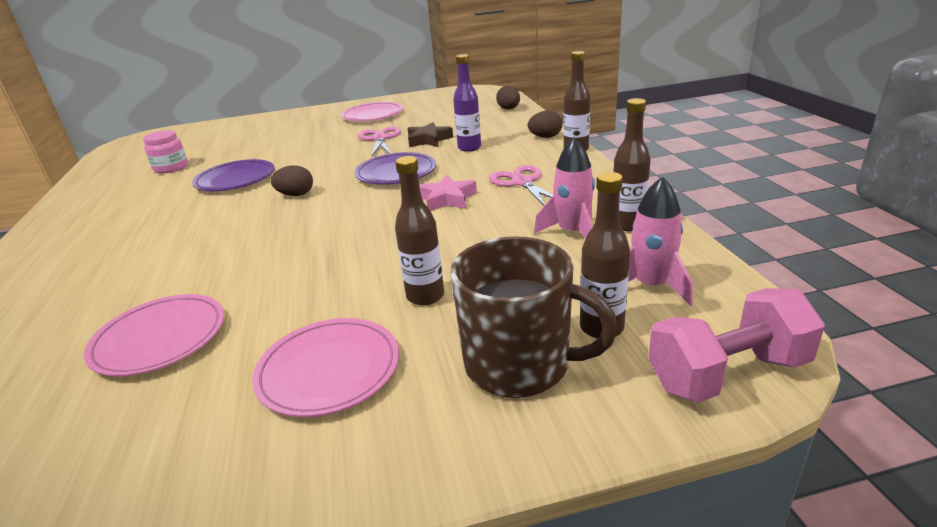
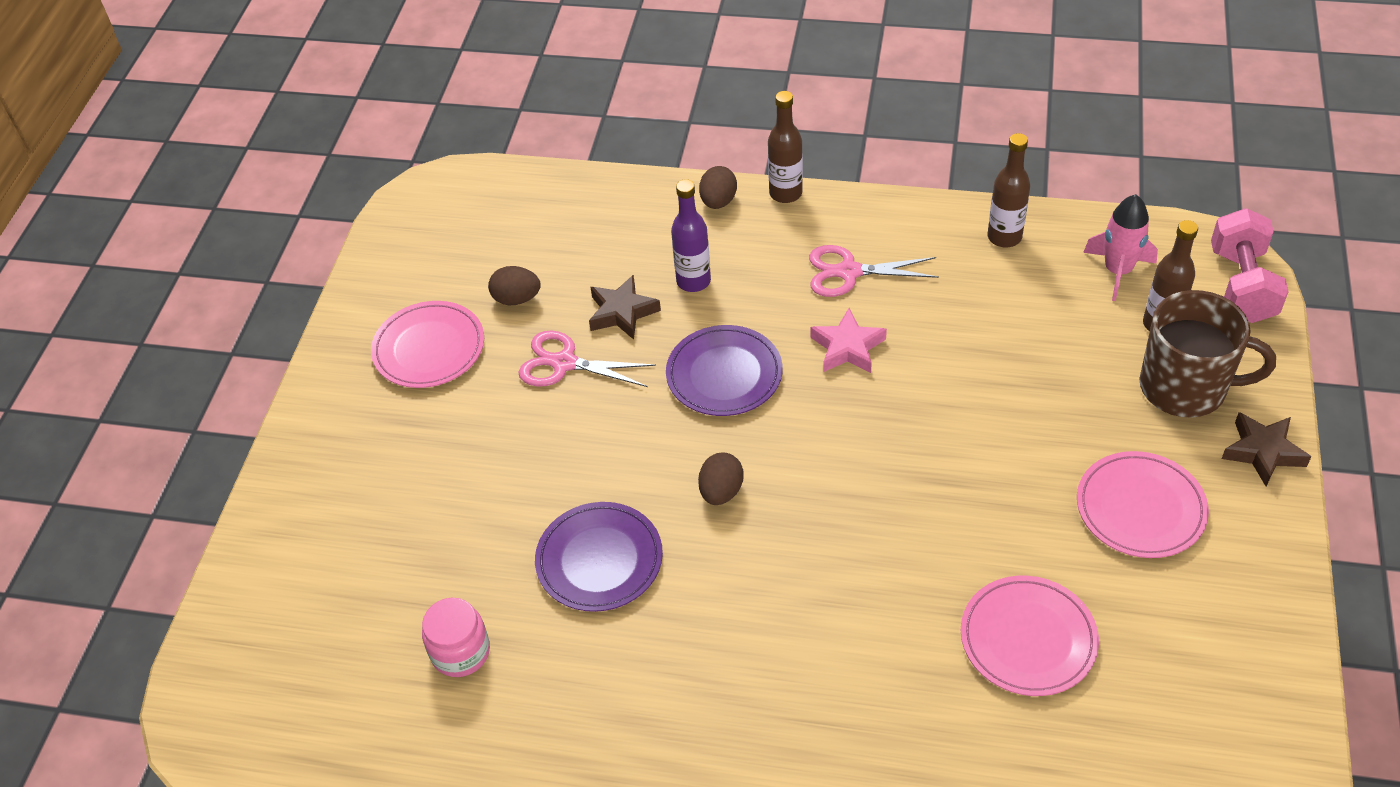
camera: 65 degrees left, 20 degrees up
(425, 296) = (1056, 419): brown bottle -> none
(452, 451) = (1263, 452): none -> brown star
(509, 109) = (565, 193): brown egg -> brown egg (517, 299)
(520, 365) = (1185, 387): brown mug -> brown mug turned 60 degrees clockwise
(572, 233) = (997, 280): pink rocket -> none

